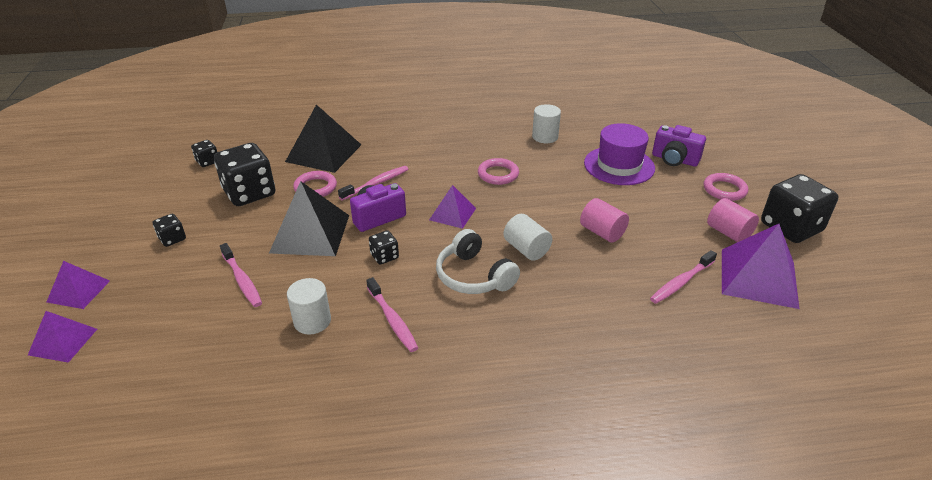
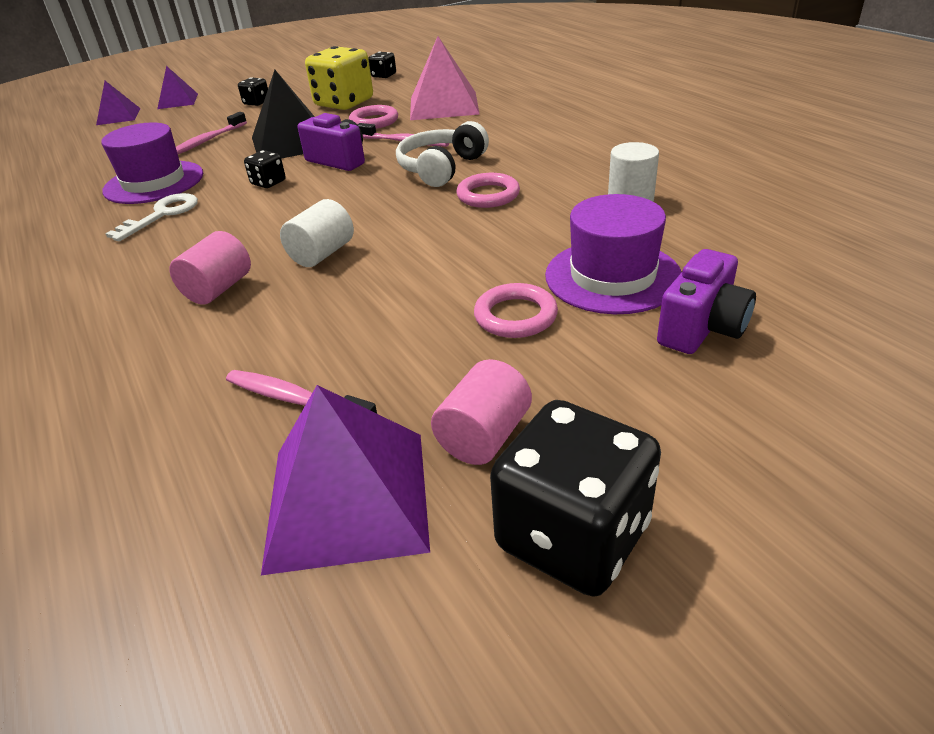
camera: 70 degrees right, 0 degrees up
(249, 193) = (344, 103): black dice -> yellow dice
(312, 321) = (154, 182): white cylinder -> purple hat
(324, 153) = (444, 105): black pyramid -> pink pyramid
(392, 319) = (162, 214): pink toothbrush -> white key
(452, 214) = (372, 193): purple pyramid -> none
(474, 276) = (250, 236): white headphones -> white headphones (441, 168)
(602, 232) = (397, 300): pink cylinder -> pink cylinder (218, 289)
(674, 160) = (702, 328): purple camera -> purple camera turned 150 degrees counterclockwise
(724, 190) = (648, 409): pink ring -> pink ring (515, 316)

